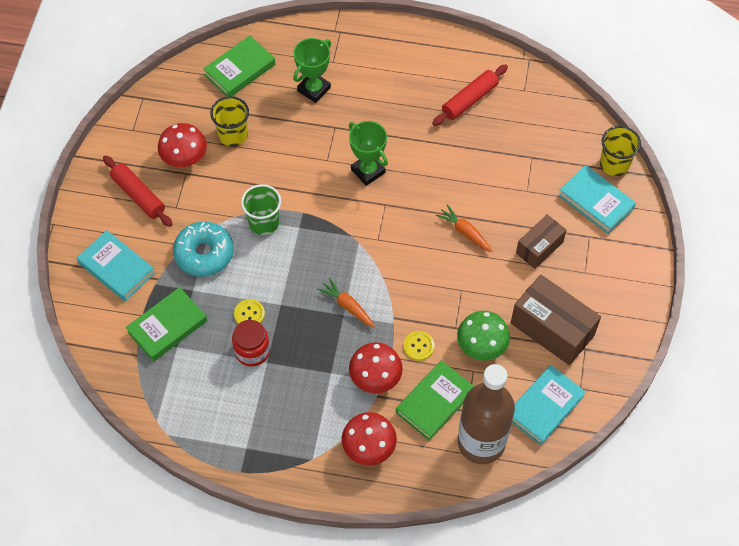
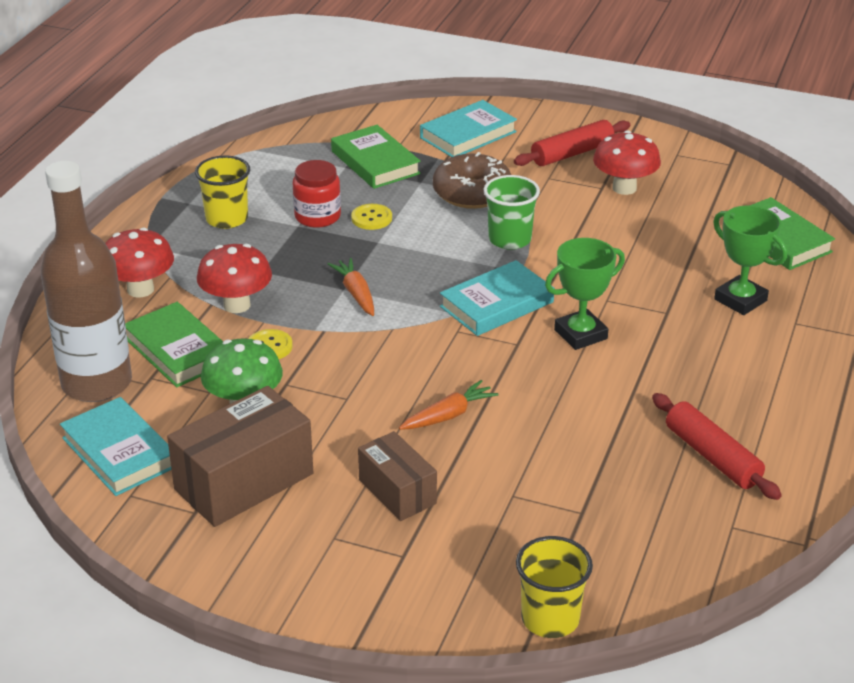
camera: 100 degrees right, 25 degrees down
(204, 254) = (472, 193): turquoise donut -> brown donut
(233, 135) = (661, 226): yellow cup -> yellow cup (227, 219)
(347, 306) = (356, 294): orange carrot -> orange carrot turned 75 degrees counterclockwise
(596, 202) = (472, 577): turquoise book -> turquoise book (496, 304)

